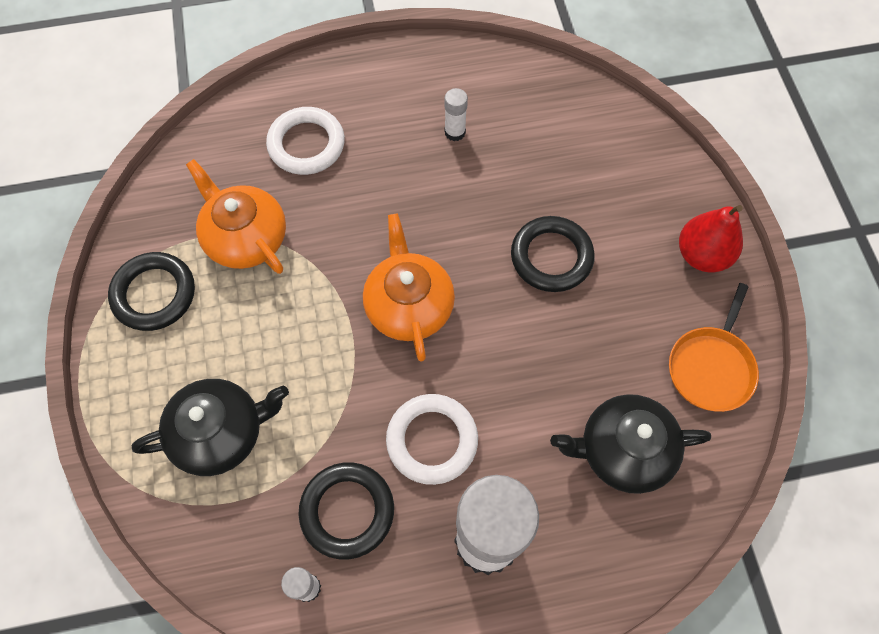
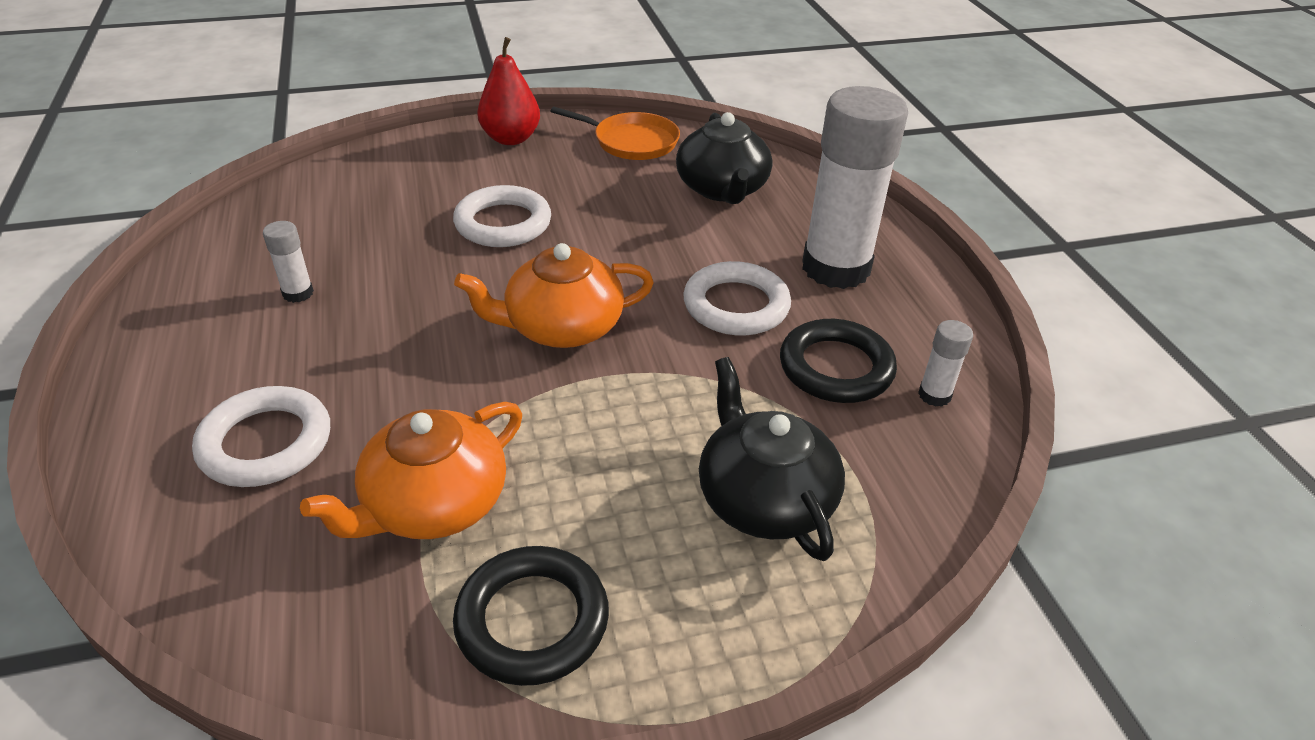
camera: 95 degrees left, 25 degrees down
(551, 257) = (503, 223): black ring -> white ring

